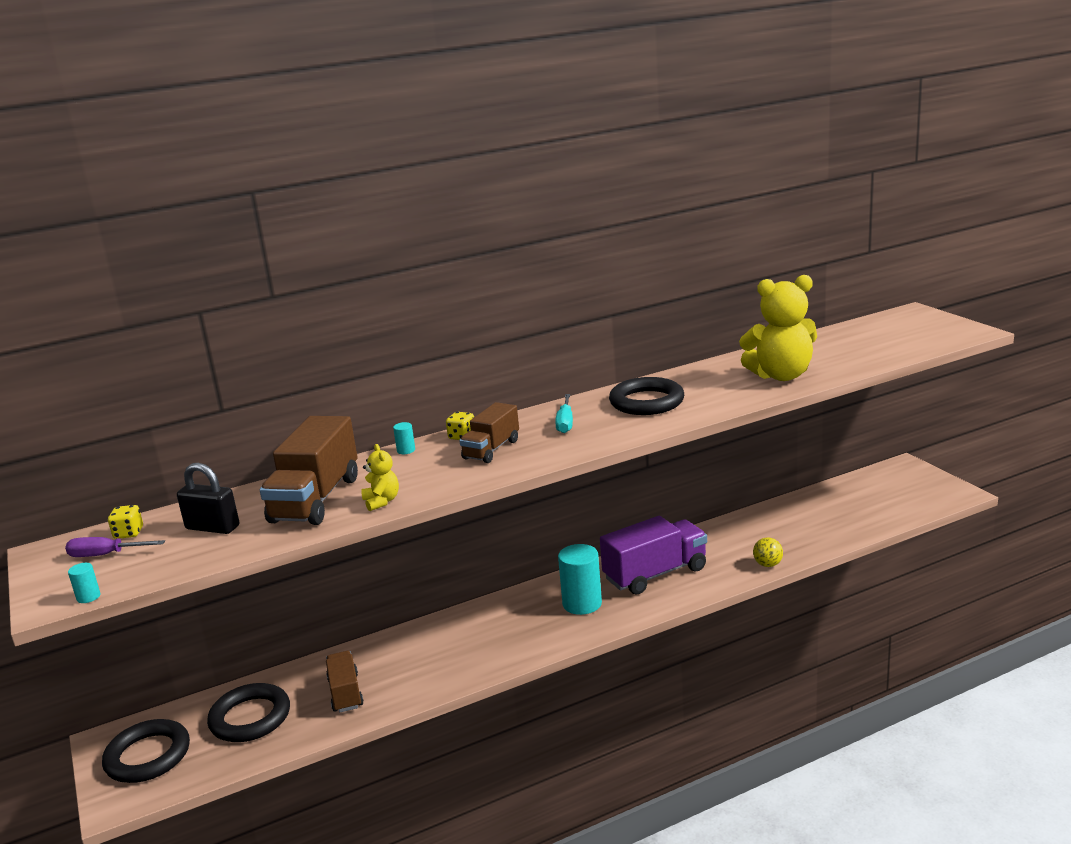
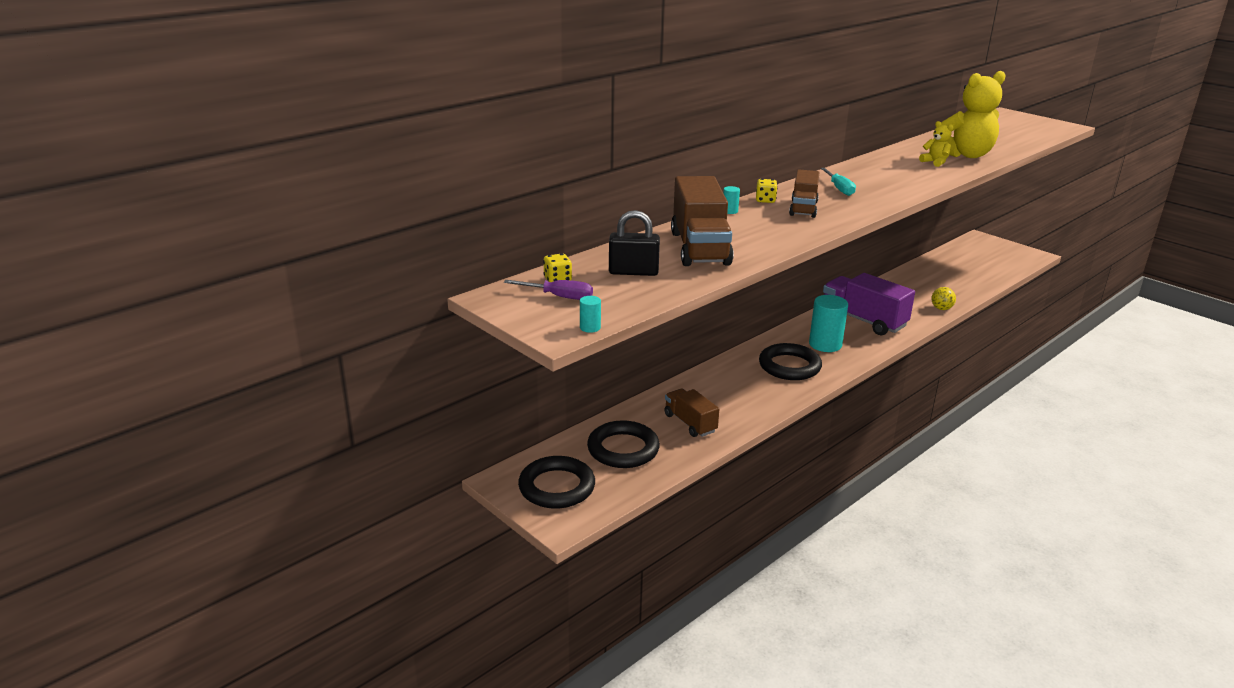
camera: 20 degrees left, 5 degrees up
(106, 555) = (559, 297): purple screwdriver -> purple screwdriver turned 150 degrees counterclockwise
(381, 501) = (760, 247): yellow teddy bear -> yellow teddy bear (935, 162)
(646, 402) = (885, 173): black ring -> black ring (789, 366)
(655, 574) = (863, 320): purple truck -> purple truck turned 90 degrees counterclockwise

